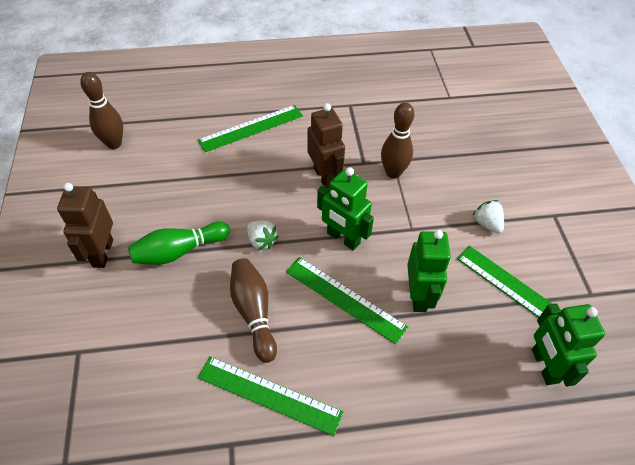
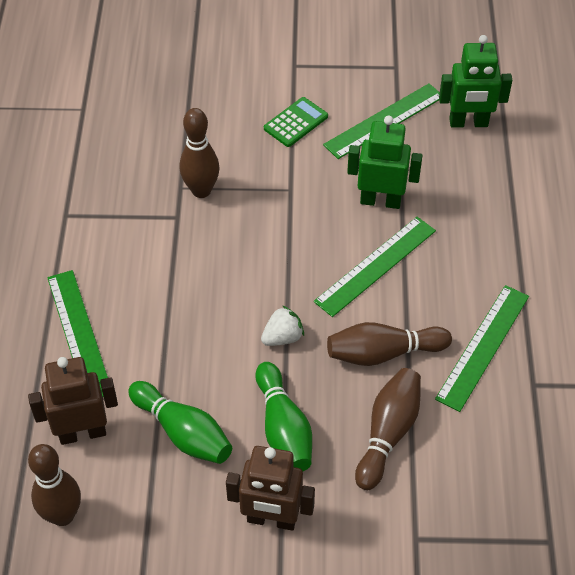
camera: 80 degrees left, 0 degrees up
(175, 193) = (183, 432): none -> green bowling pin
(175, 323) = (388, 433): none -> brown bowling pin
(325, 177) = (192, 260): brown robot -> brown robot (82, 433)
(343, 238) = (293, 255): green robot -> none
(487, 224) = (296, 122): white strawberry -> green calculator

